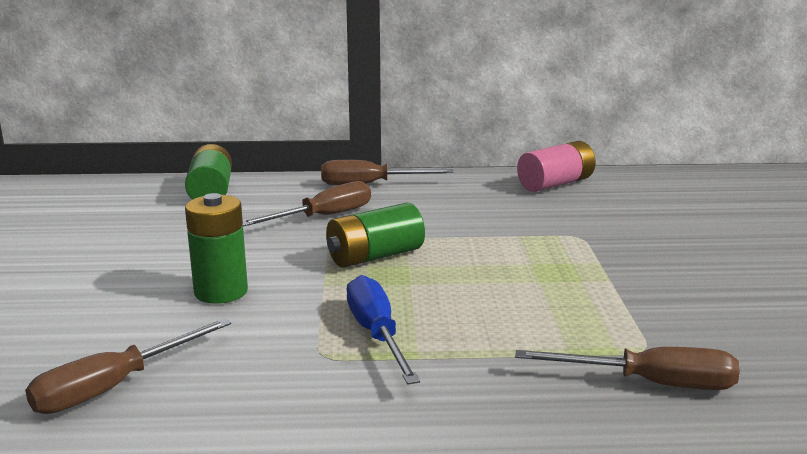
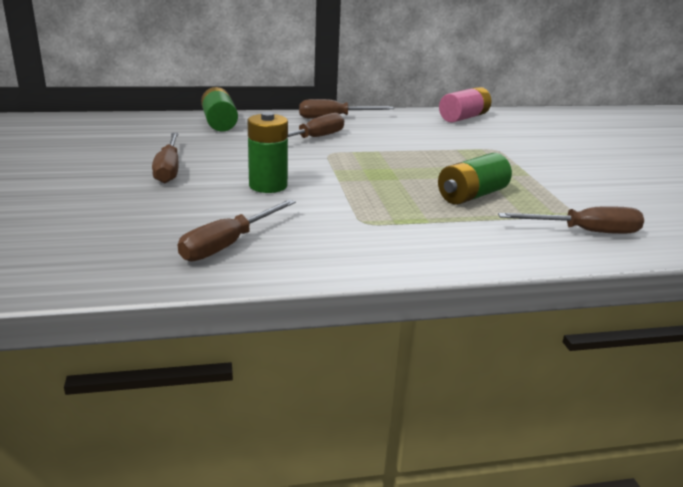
camera: 10 degrees left, 5 degrees up
(104, 263) = (168, 169): none -> brown screwdriver
(375, 256) = (364, 163): green battery -> green battery (472, 195)
(377, 334) = (393, 209): blue screwdriver -> none

